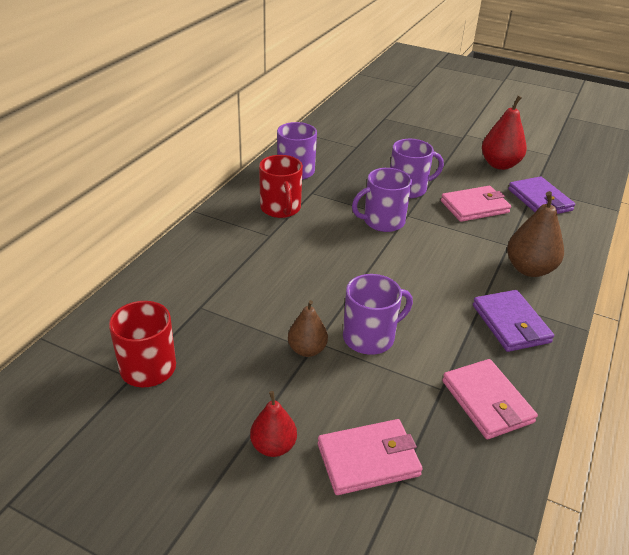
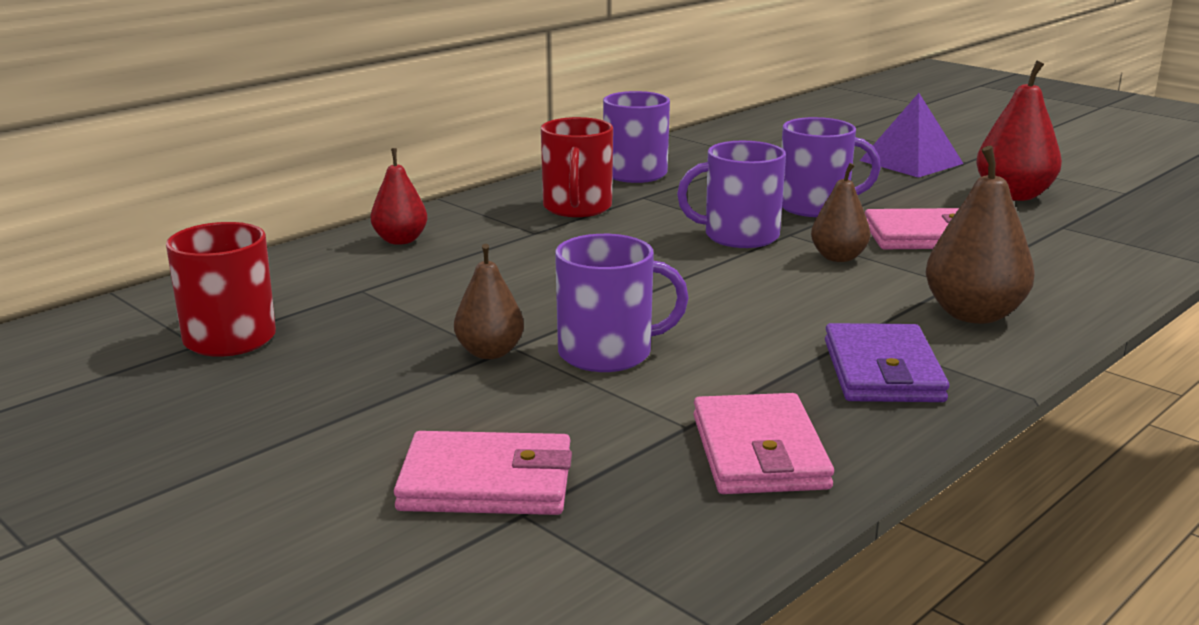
camera: 20 degrees right, 15 degrees down
(273, 446) = (344, 443): red pear -> red pear (400, 240)
(436, 141) = (911, 162): none -> purple pyramid
(442, 232) = (838, 257): none -> brown pear
(539, 200) = (1061, 240): purple wallet -> none

